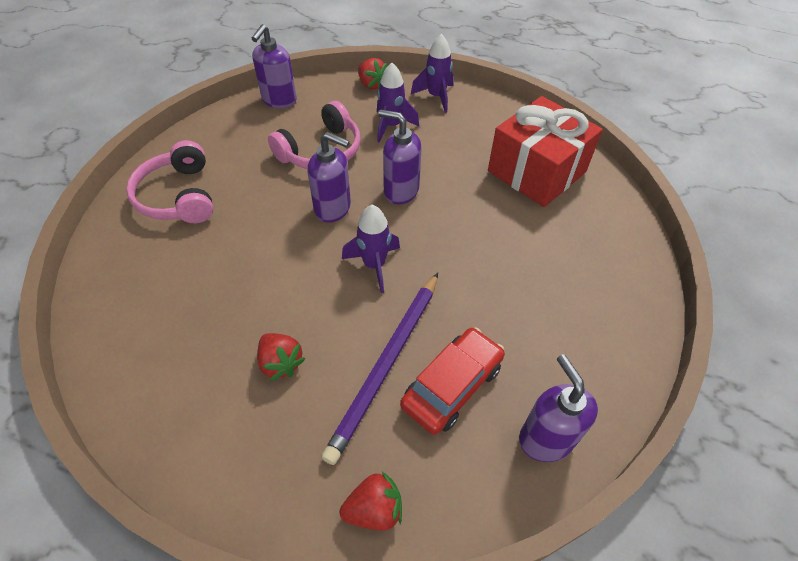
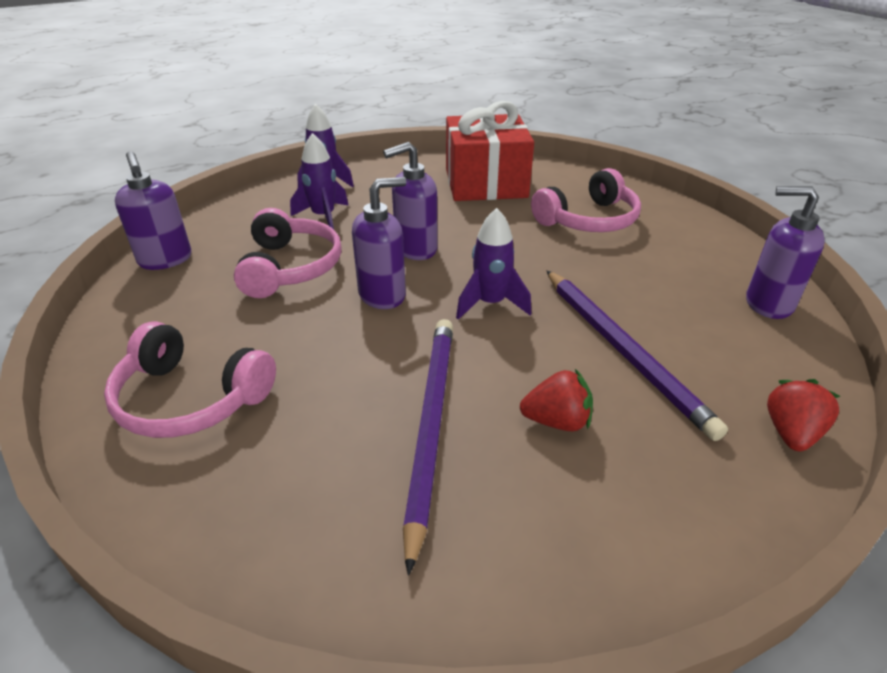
camera: 50 degrees left, 15 degrees down
(231, 304) = (430, 426): none -> purple pencil
(371, 84) = (248, 202): red strawberry -> none
(452, 386) = (678, 324): red car -> none
(551, 261) = (589, 220): none -> pink headphones

